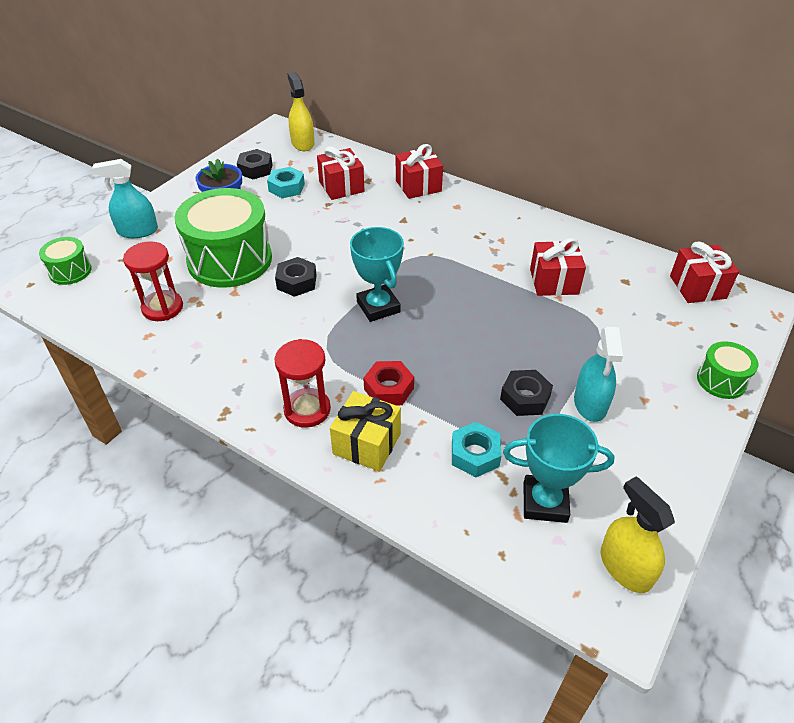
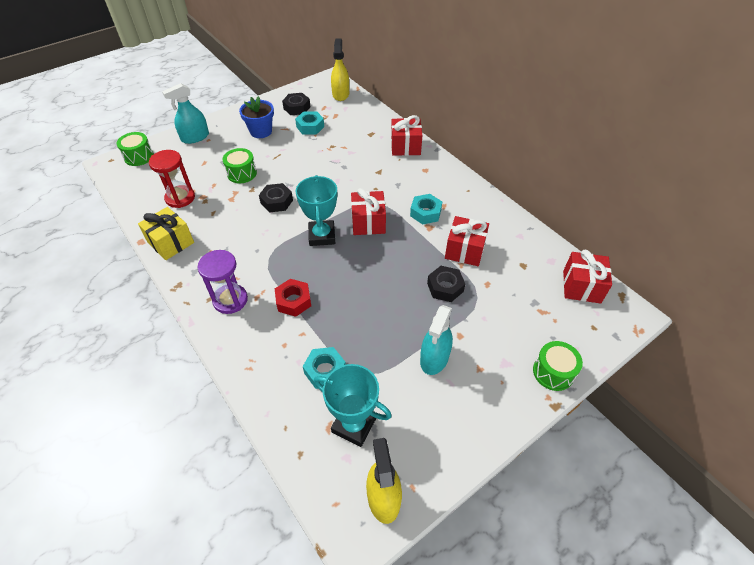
camera: 20 degrees right, 5 degrees up
(138, 231) = (195, 137): turquoise spray bottle -> turquoise spray bottle turned 45 degrees counterclockwise
(230, 260) = (242, 173): green drum -> green drum, size x0.48
(307, 409) = (230, 300): red hourglass -> purple hourglass
(341, 187) = (349, 134): red gift -> red gift (368, 222)
(367, 444) = (255, 338): yellow gift -> yellow gift (171, 243)
(486, 252) = (425, 213): none -> turquoise nut
(525, 398) = (387, 338): black nut -> black nut (445, 287)

